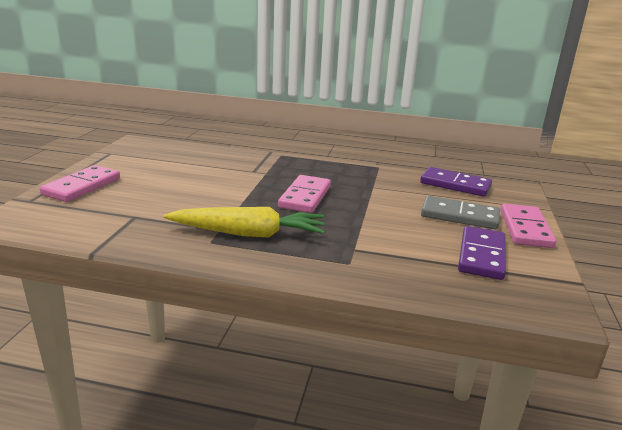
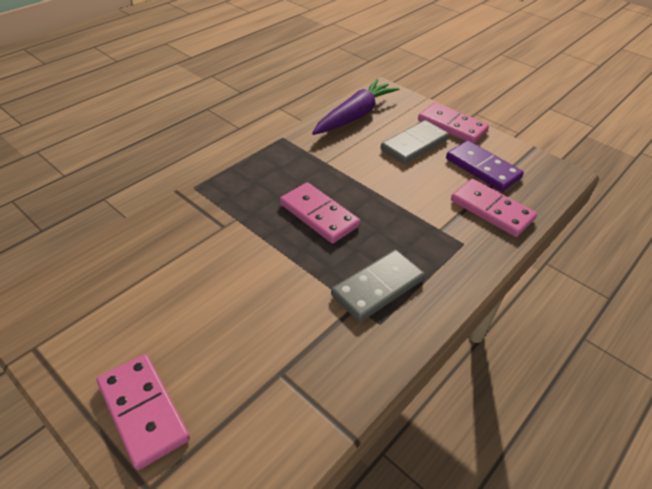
camera: 60 degrees left, 20 degrees up
(248, 234) = (378, 287): yellow carrot -> grey domino
(420, 270) = (491, 210): none -> pink domino
(455, 185) = (355, 116): purple domino -> purple carrot

